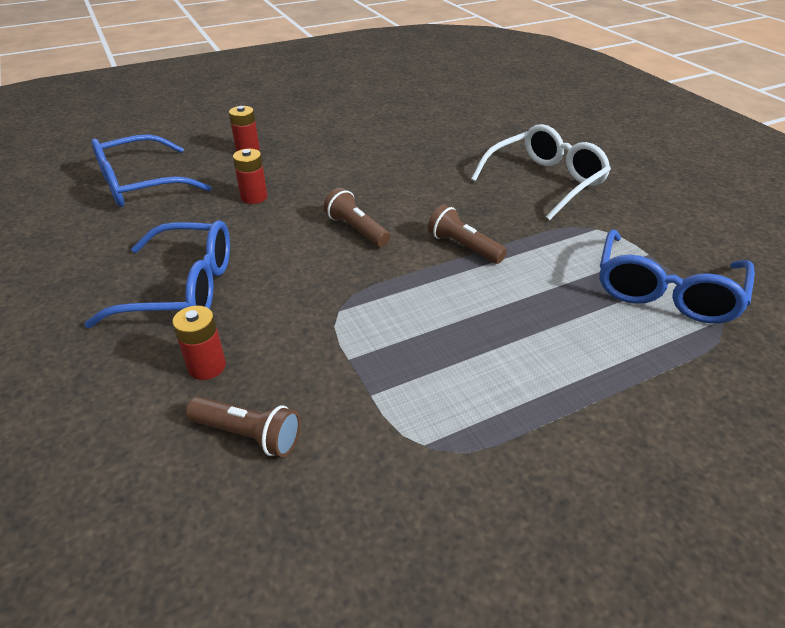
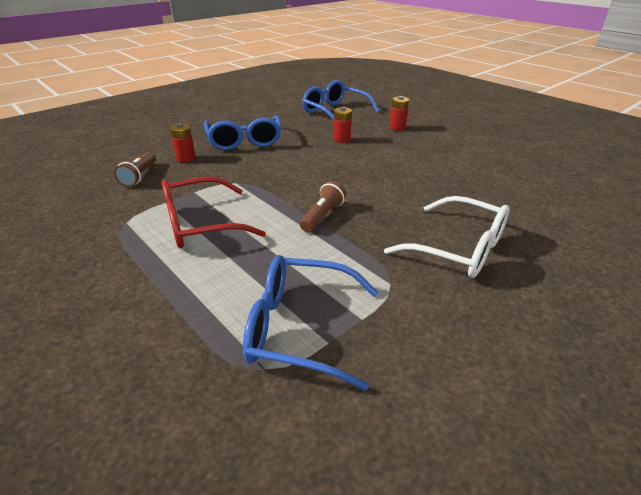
camera: 75 degrees right, 5 degrees down
(356, 229) = (323, 175): brown flashlight -> none
(454, 354) = (200, 224): none -> red glasses

